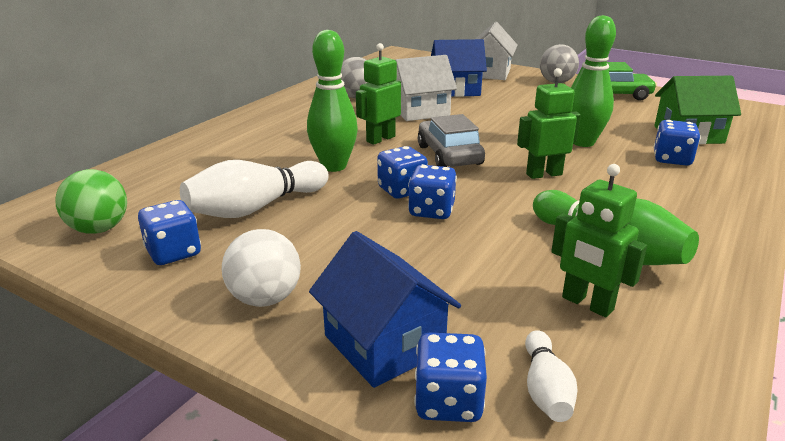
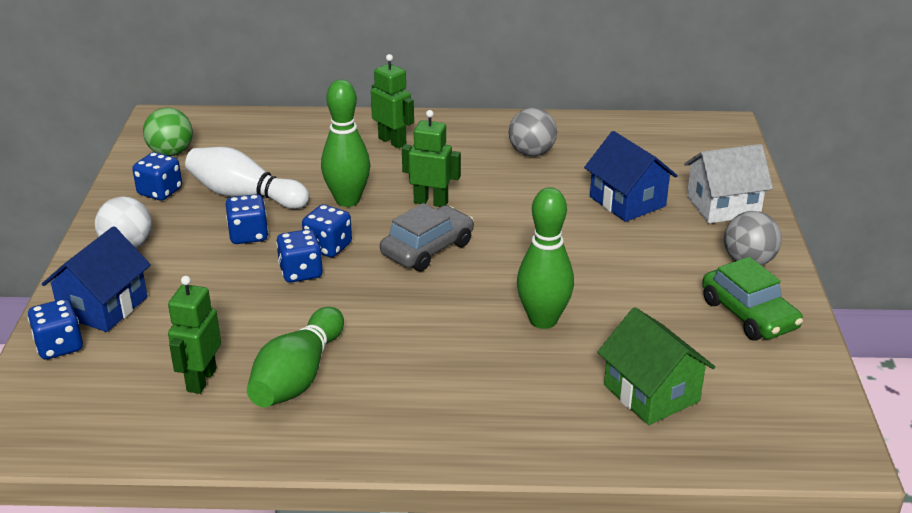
camera: 60 degrees right, 5 degrees up
(420, 111) = (530, 200): white house -> none
(544, 174) = (430, 312): green robot -> green robot (392, 141)
(545, 389) = (88, 380): white bowling pin -> none
(672, 159) = (550, 389): blue dice -> blue dice (248, 235)

